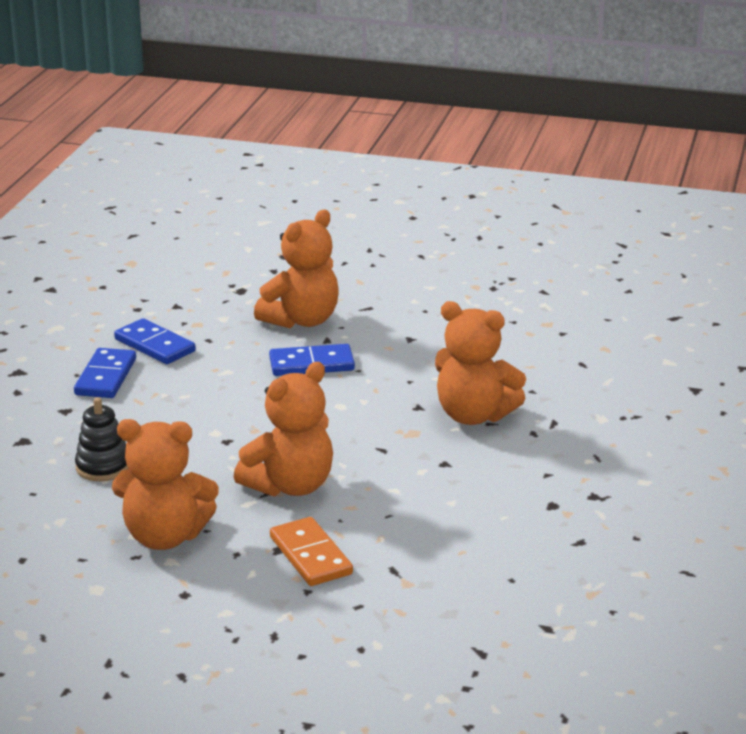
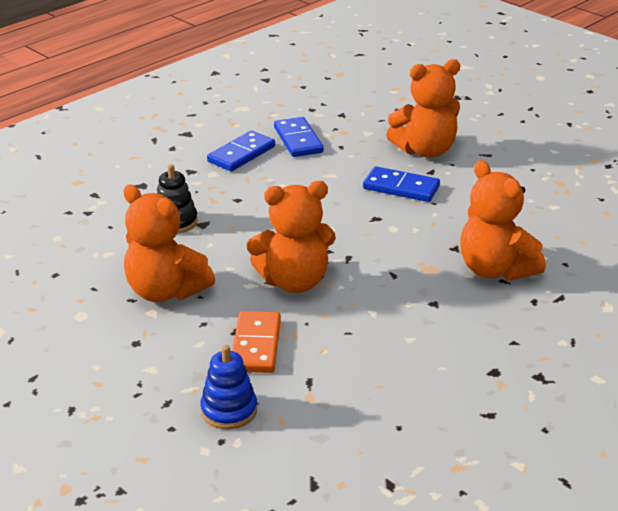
camera: 30 degrees right, 5 degrees up
(342, 621) = (229, 410): none -> blue stacking toy

